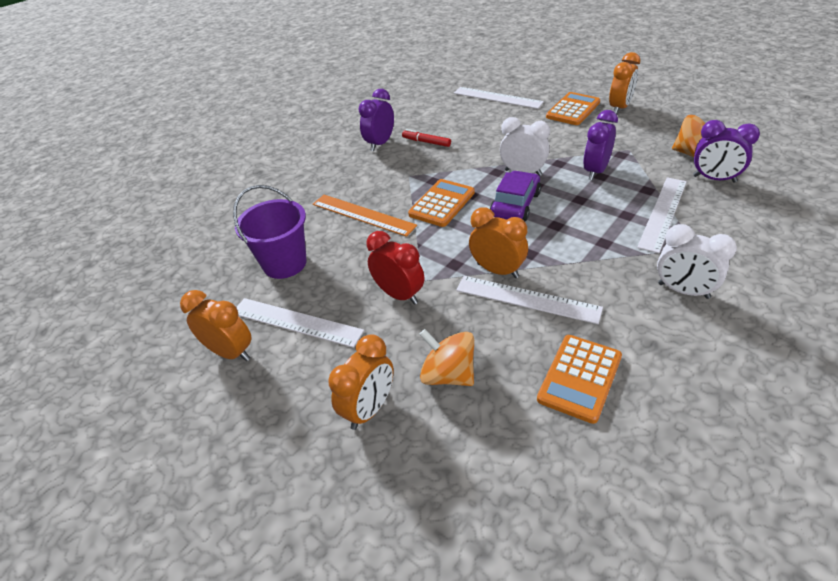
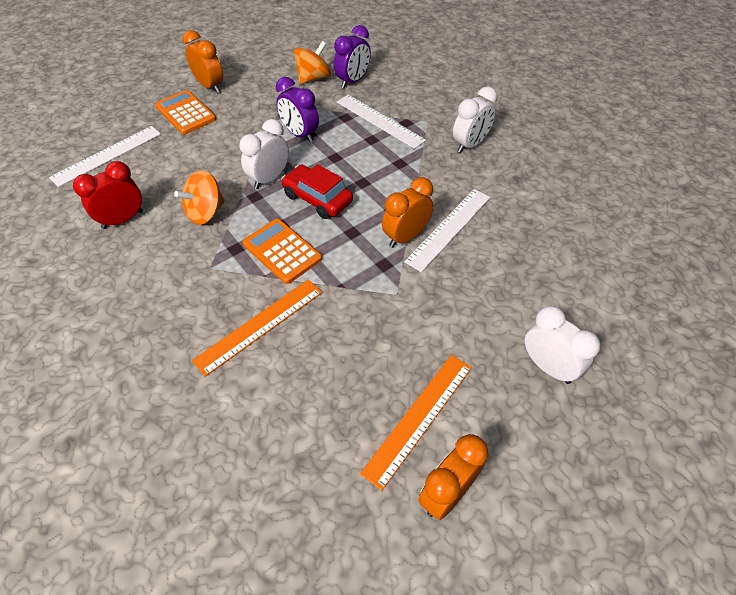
camera: 80 degrees left, 10 degrees up
(284, 263) = (312, 421): purple bucket -> none
(296, 322) = (418, 417): white ruler -> orange ruler
(369, 409) = (548, 366): orange clock -> white clock
(380, 144) = (115, 281): purple clock -> none
(399, 295) = (410, 317): red clock -> red clock (123, 219)
(426, 142) = (150, 237): red marker -> none
(448, 374) = (520, 302): orange spinning top -> orange spinning top (205, 212)
(515, 205) = (317, 198): purple car -> red car
(579, 378) = (540, 225): orange calculator -> none

